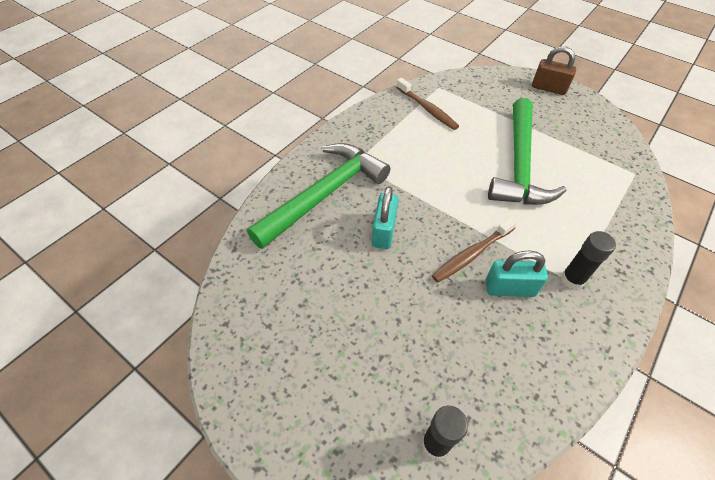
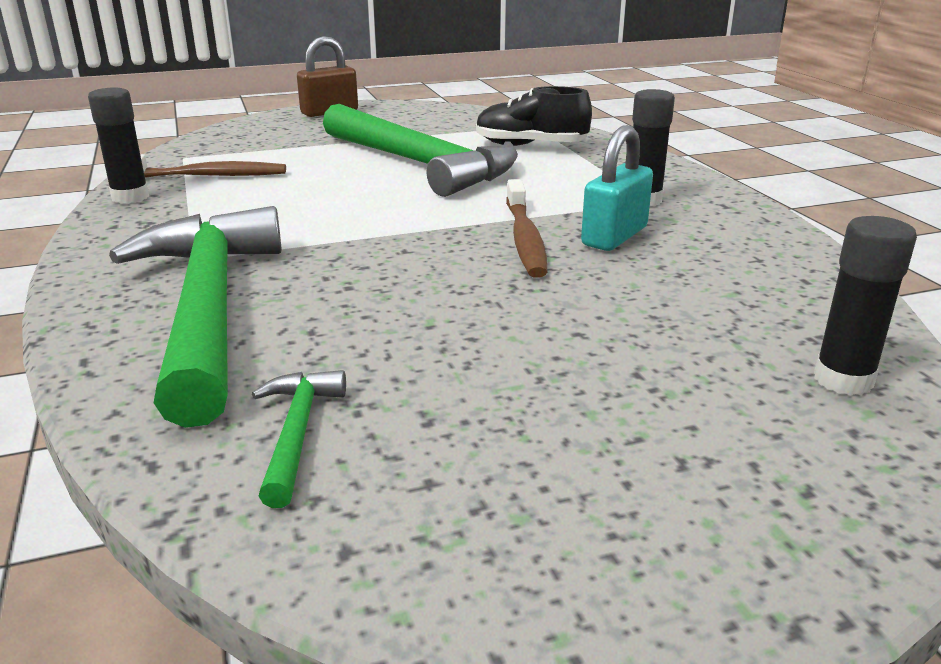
camera: 55 degrees left, 25 degrees down
(270, 273) = (297, 433): none -> green hammer
(383, 231) = (382, 284): turquoise padlock -> none
(386, 105) = (130, 197): none -> black glue stick
(598, 191) = (530, 146): none -> black shoe

